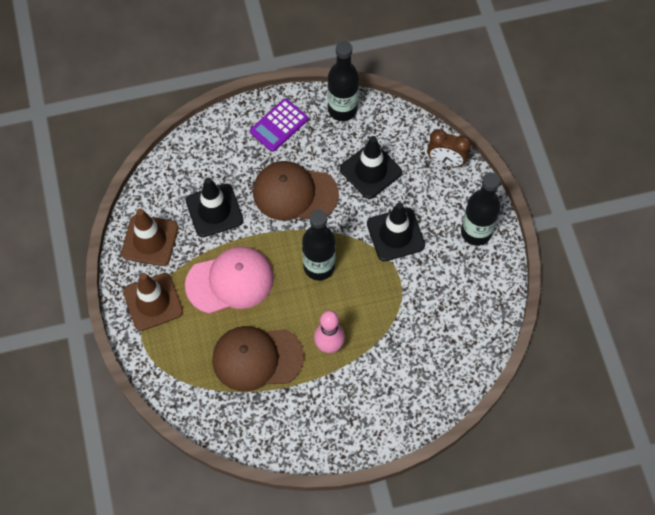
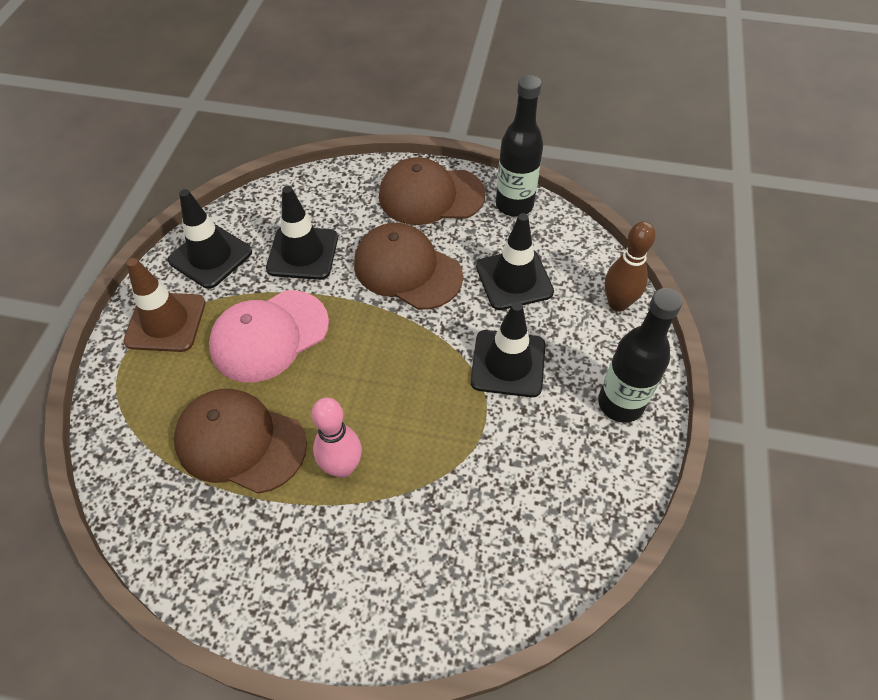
camera: 25 degrees right, 10 degrees down
(150, 240) = (210, 256): brown traffic cone -> black traffic cone
(230, 281) = (269, 336): pink cap -> pink cap turned 135 degrees clockwise
(279, 125) = (431, 196): purple calculator -> brown cap
(319, 267) = (387, 363): black bottle -> none
(446, 161) = (617, 303): brown clock -> brown bowling pin

